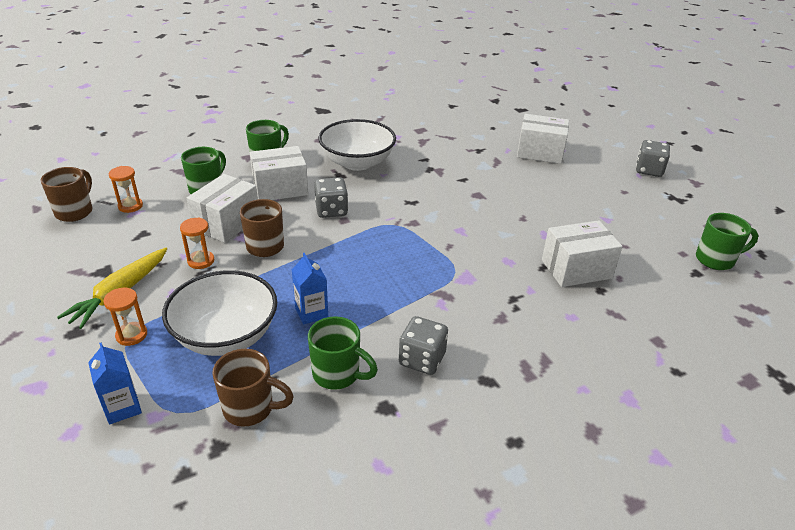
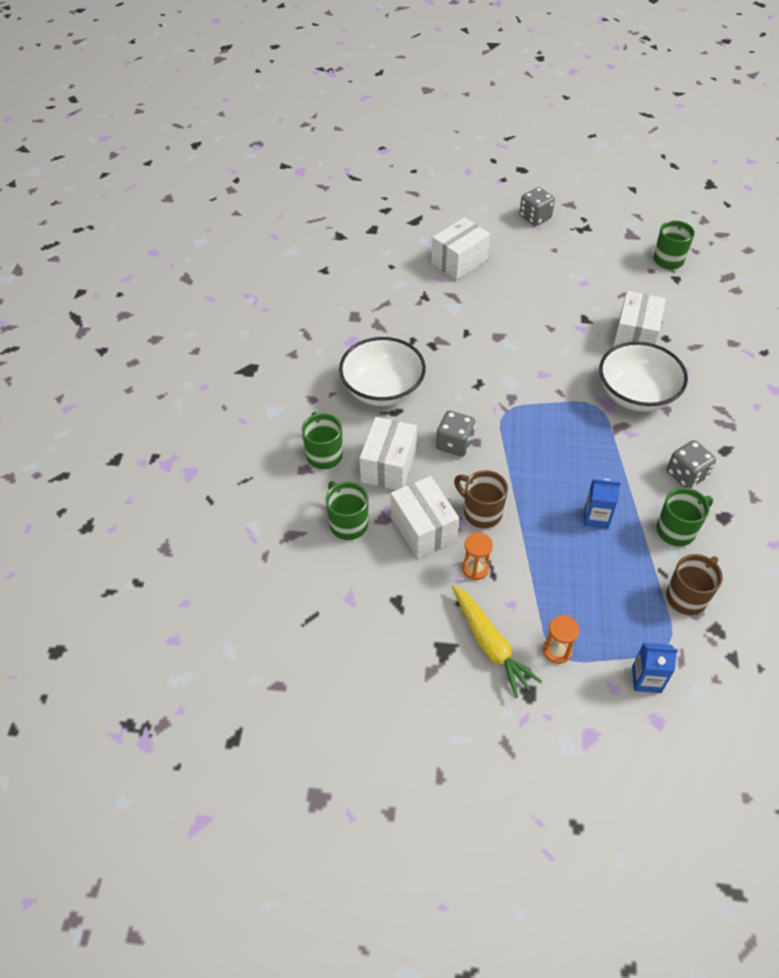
camera: 55 degrees left, 15 degrees up
(75, 212) = (312, 650): brown mug -> none
(130, 206) = (335, 598): orange hourglass -> none
(226, 336) = (594, 584): white bowl -> white bowl (636, 395)

